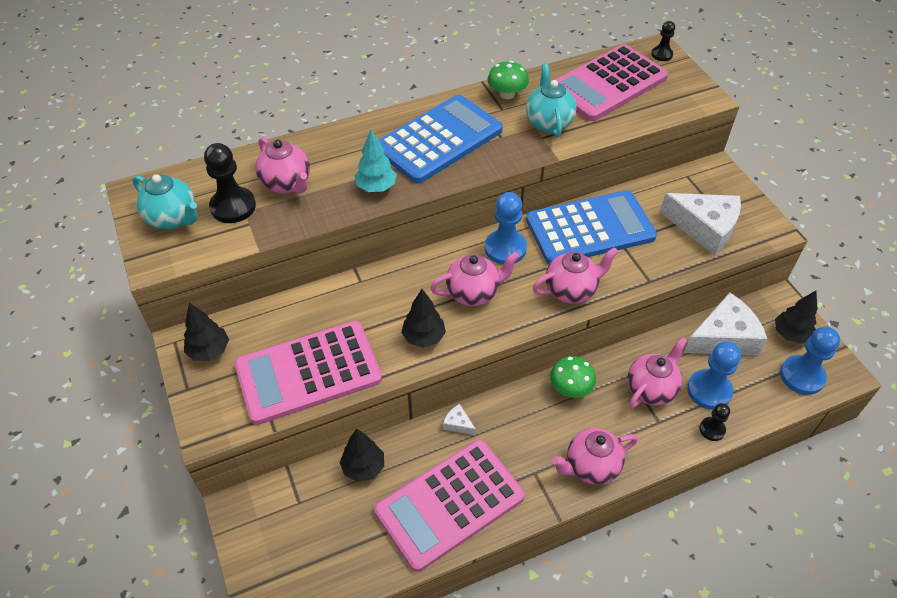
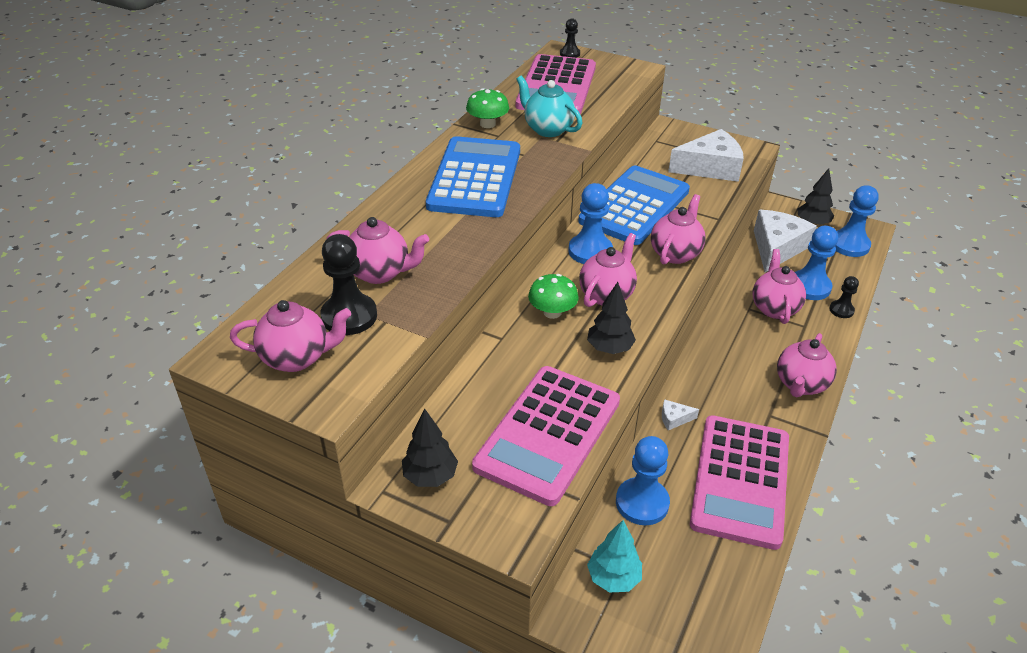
camera: 40 degrees left, 10 degrees down
(173, 218) = (297, 358): turquoise teapot -> pink teapot
(363, 467) = (642, 503): black tree -> blue pawn
(376, 187) = (468, 236): turquoise tree -> turquoise tree (613, 578)
(570, 388) = (722, 341): green mushroom -> green mushroom (552, 312)

